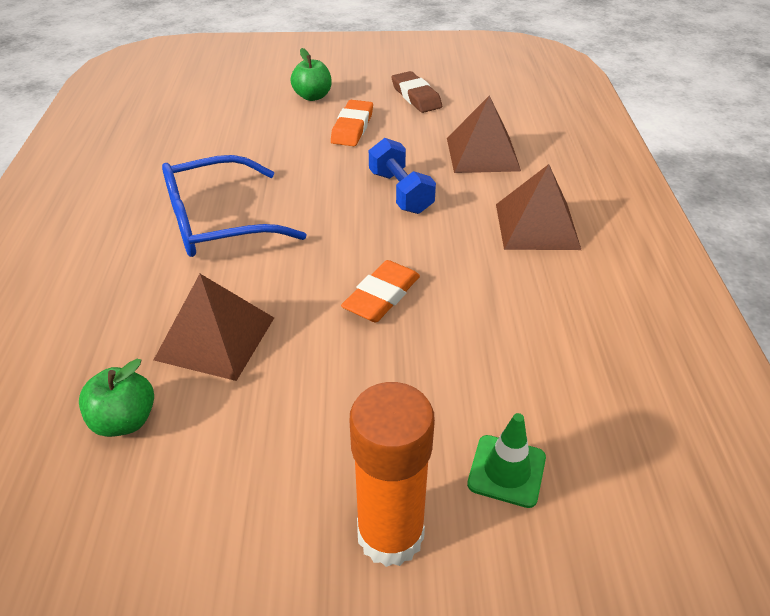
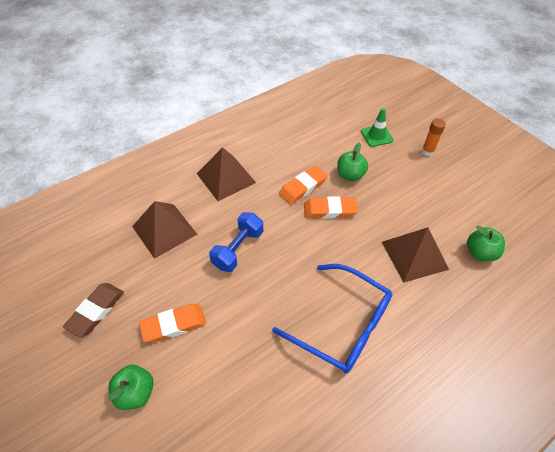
camera: 125 degrees left, 10 degrees up
(390, 535) = (427, 151): orange glue stick -> orange glue stick, size x0.52
(431, 360) = (350, 175): none -> green apple
(453, 291) = (303, 187): none -> orange eraser

